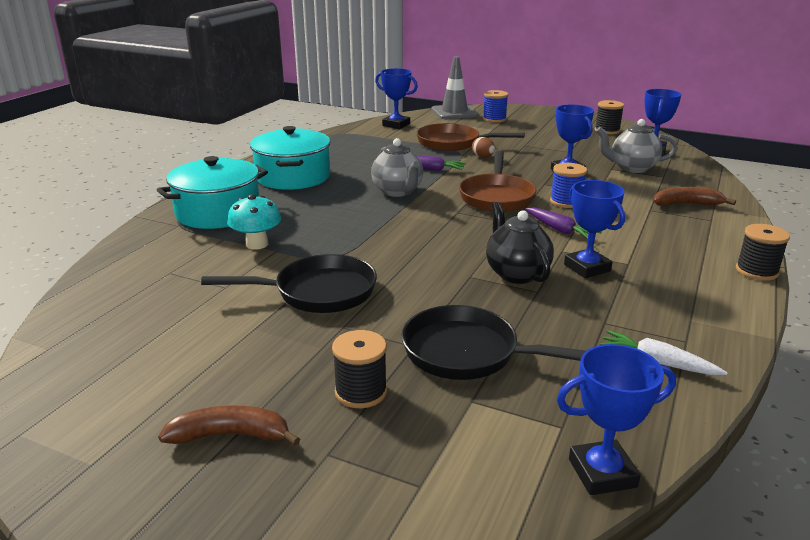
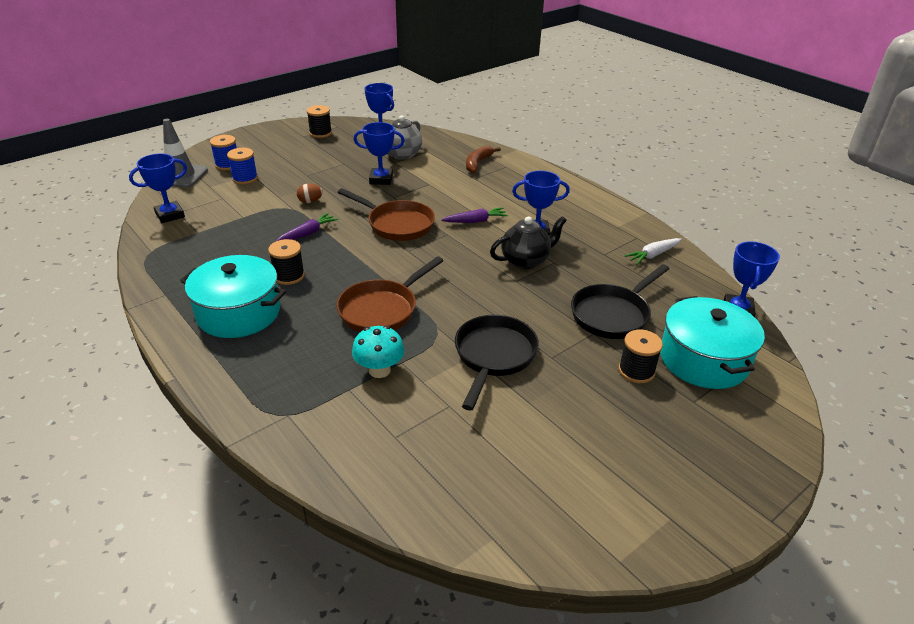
camera: 65 degrees left, 10 degrees up
(218, 212) = (282, 381): turquoise pot -> turquoise pot (703, 359)
(231, 435) = (662, 441): brown banana -> none
(398, 191) = (339, 265): grey teapot -> none
(453, 143) = (260, 204): brown pan -> brown pan (382, 309)
(516, 273) = (525, 261): black teapot -> black teapot turned 150 degrees clockwise
(566, 202) = (433, 201): blue spool -> blue spool (245, 178)
(756, 271) = (578, 183): black spool -> black spool (289, 276)

